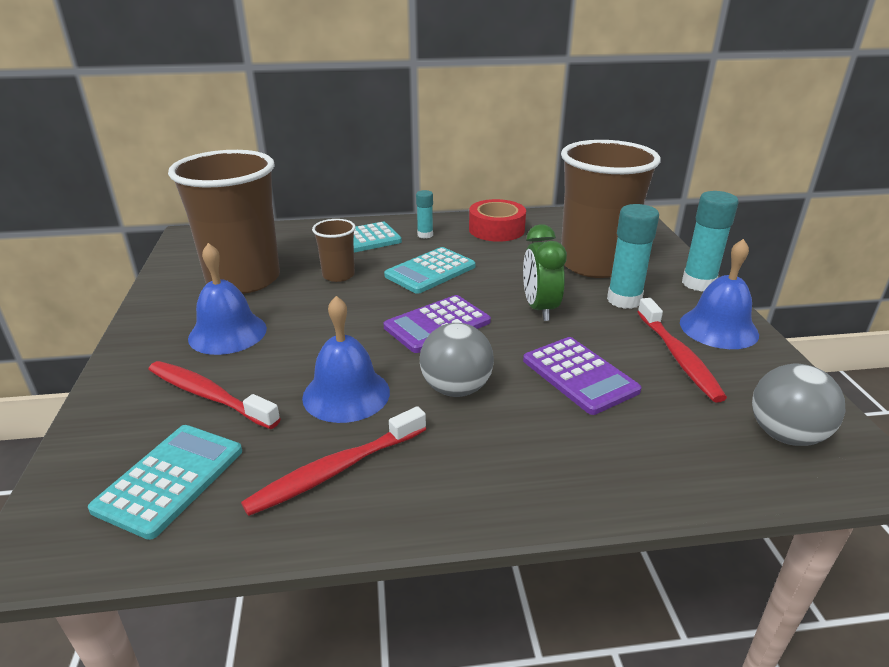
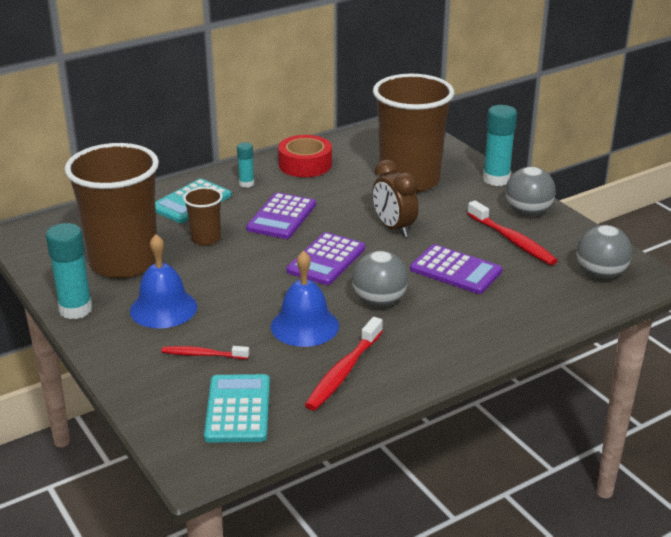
camera: 25 degrees left, 0 degrees up
(209, 395) = (203, 354): red toothbrush -> red toothbrush, size x0.62
(430, 271) = (282, 217): turquoise calculator -> purple calculator
(540, 309) = (394, 228): green clock -> brown clock
(624, 300) = (451, 206): turquoise glue stick -> turquoise glue stick (75, 309)
(718, 328) = (528, 212): blue bell -> grey ball

